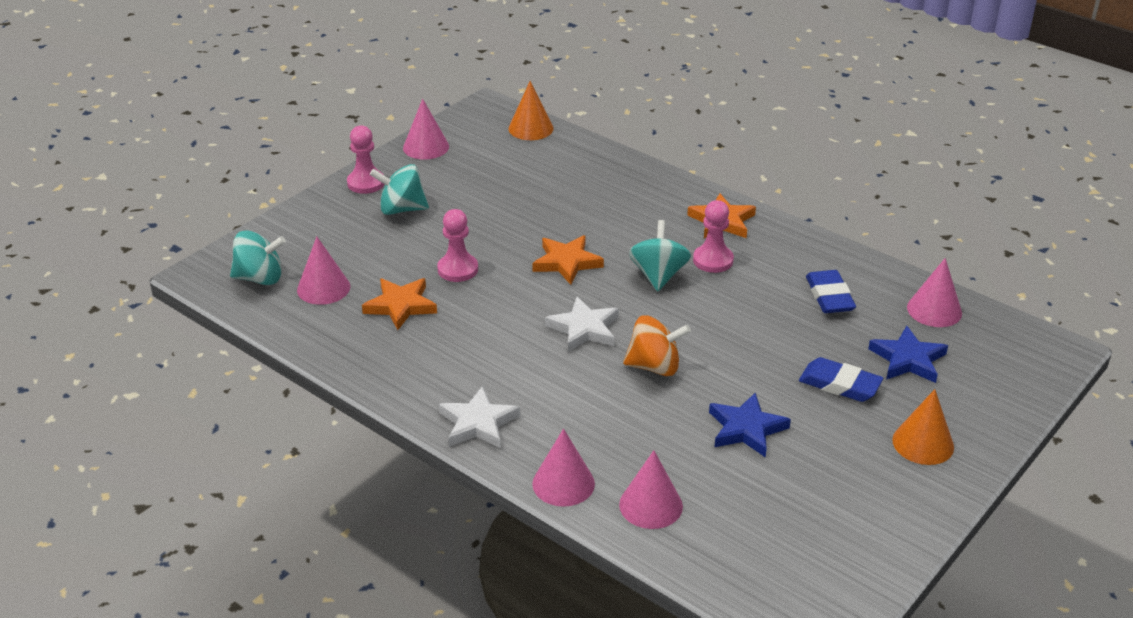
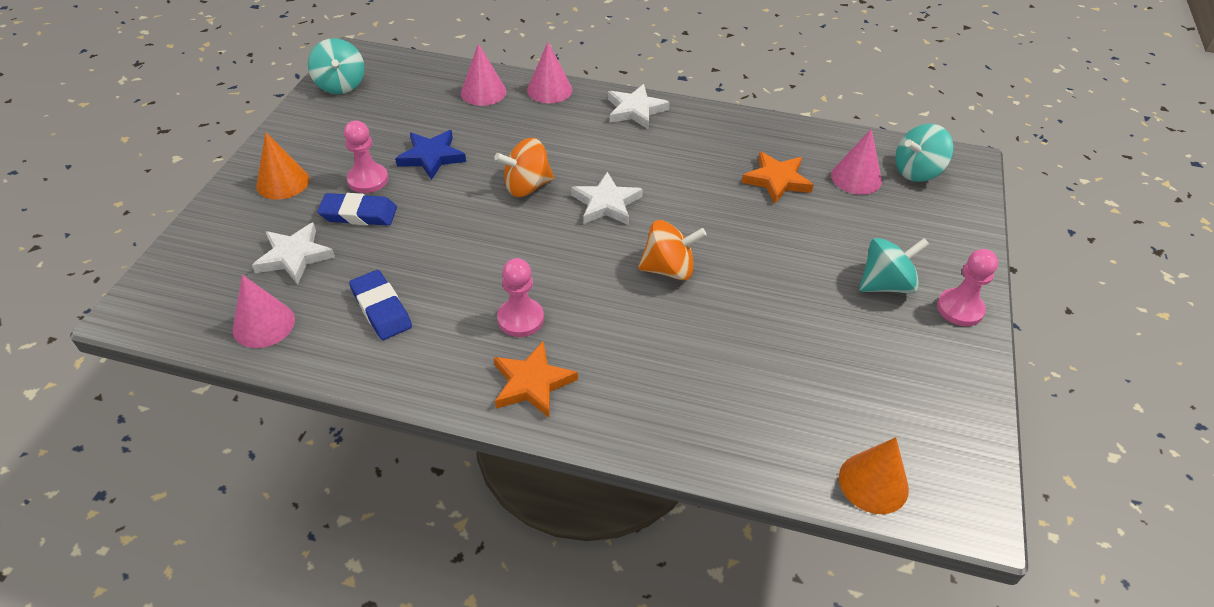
camera: 155 degrees right, 10 degrees up
(426, 147) = (962, 392): pink cone -> none
(458, 269) = (763, 230): pink pawn -> pink pawn (368, 180)
(567, 262) = (669, 269): orange star -> orange spinning top
(658, 275) = (569, 281): turquoise spinning top -> turquoise spinning top (341, 85)
(908, 359) = (294, 256): blue star -> white star

